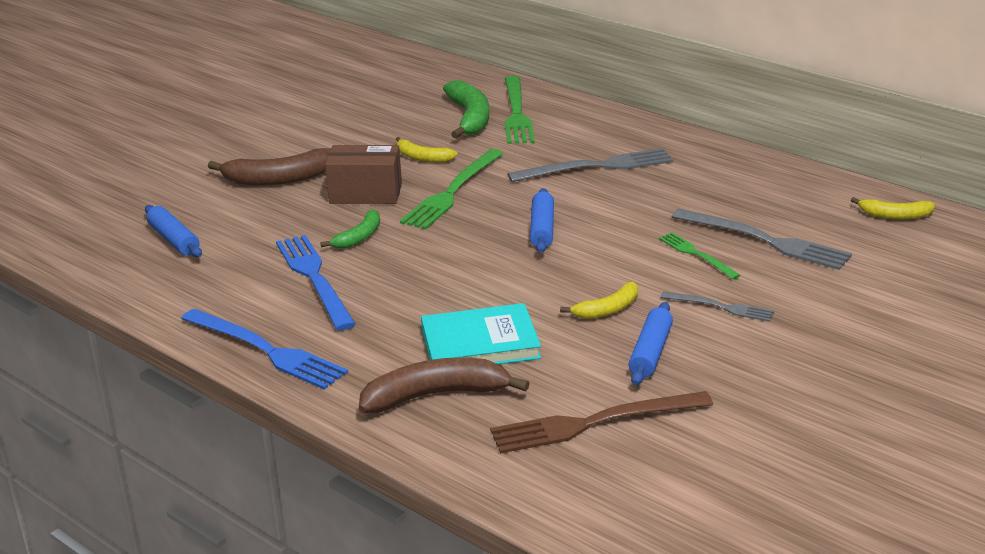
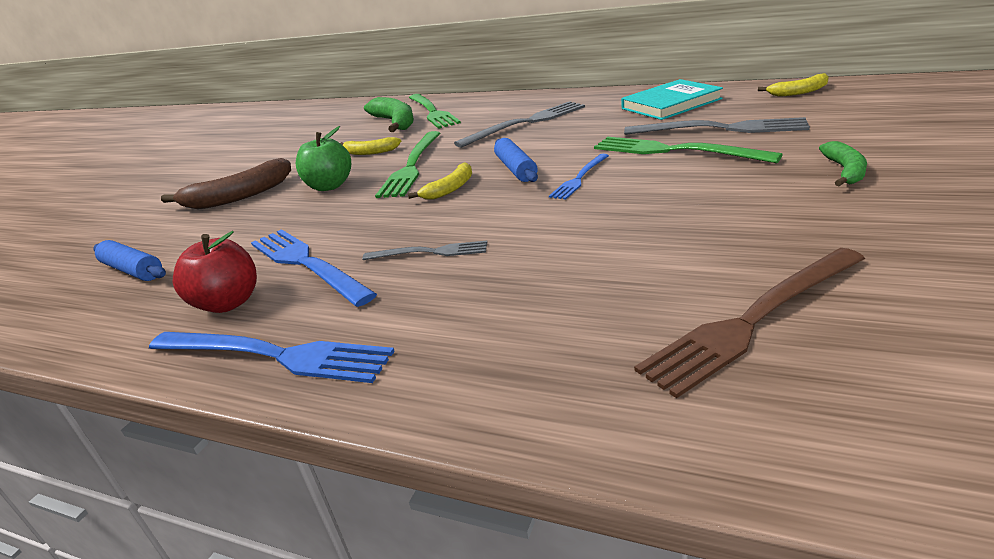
camera: 15 degrees left, 0 degrees up
(244, 297) = (228, 303): none -> red apple
(359, 237) = (340, 218): green banana -> green banana (845, 171)
(365, 193) = (330, 186): brown box -> green apple
(435, 395) = (526, 346): brown banana -> none
(480, 343) = (535, 274): turquoise book -> turquoise book (671, 104)
(588, 259) = (579, 178): none -> blue fork
(608, 309) = (641, 209): yellow banana -> yellow banana (450, 189)
(650, 352) = (728, 231): blue rolling pin -> none
(696, 255) = (674, 151): green fork -> green fork, size x1.77
(721, 307) = (746, 179): grey fork -> grey fork (430, 252)

